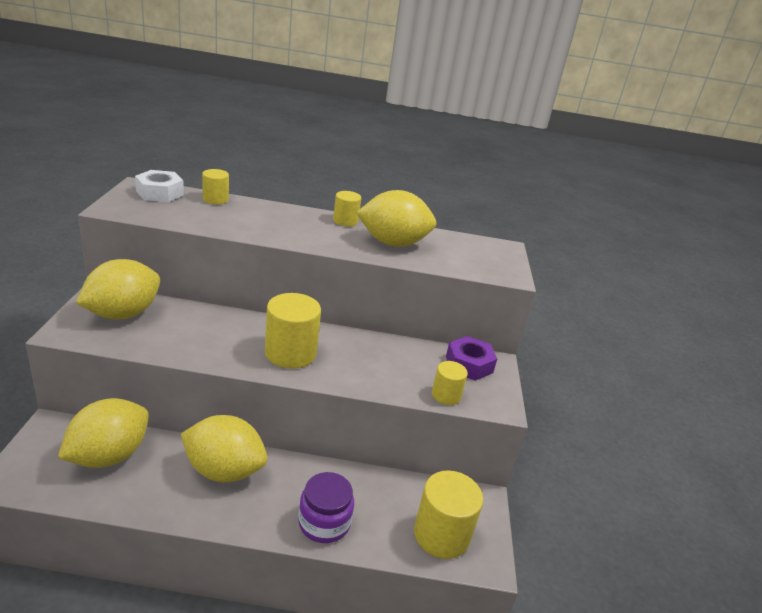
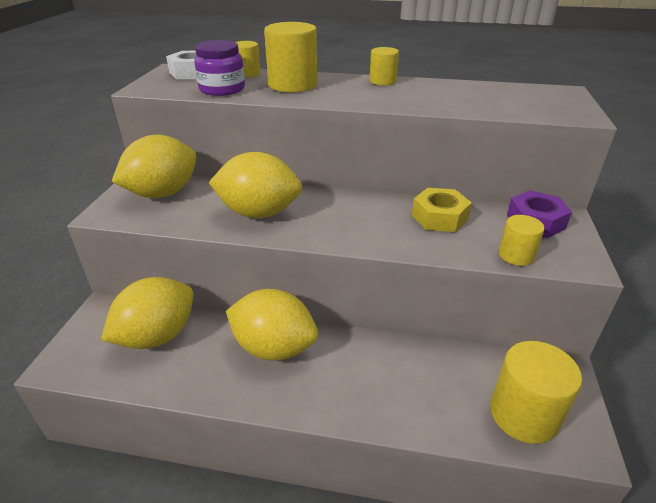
camera: 10 degrees right, 5 degrees up
(290, 353) = (335, 220): yellow cylinder -> yellow cylinder (292, 85)
(324, 523) = (386, 402): purple jar -> purple jar (222, 89)
(386, 355) = (439, 217): none -> yellow nut
(393, 243) = (438, 96): yellow lemon -> yellow lemon (259, 213)

